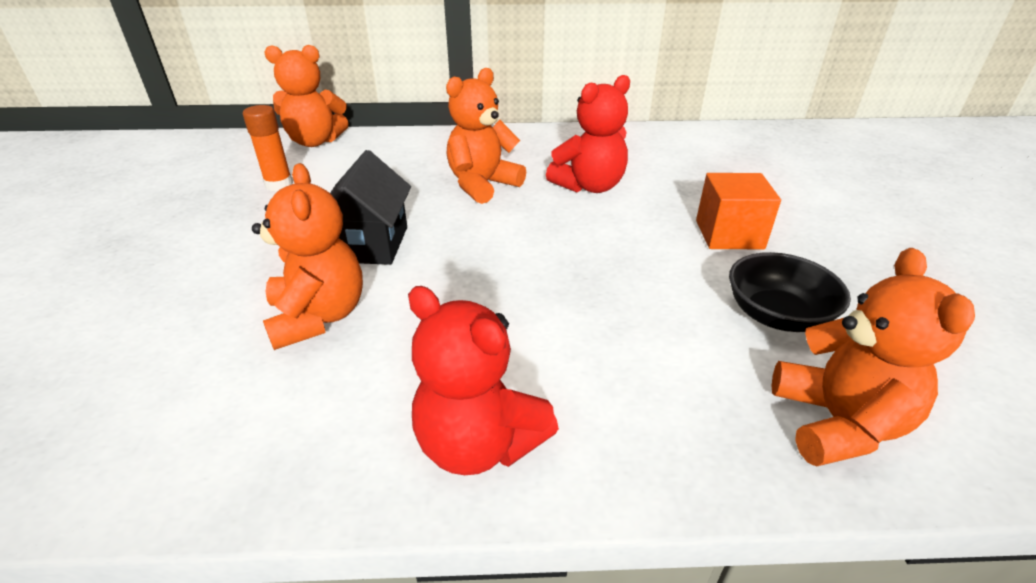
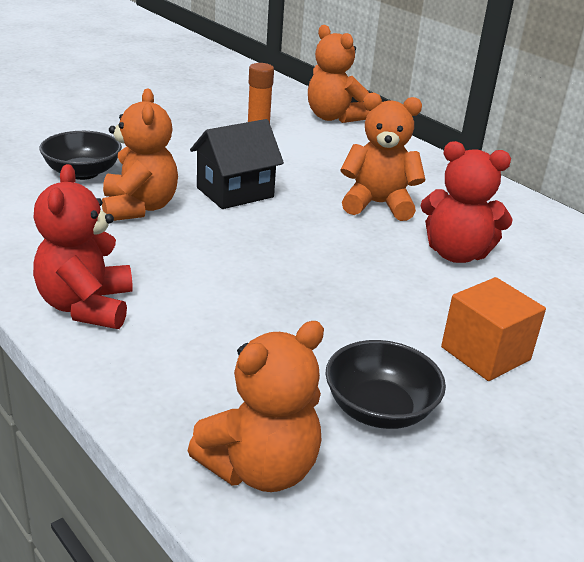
camera: 50 degrees right, 5 degrees down
(180, 328) = (82, 172): none -> black bowl
(318, 317) = (139, 208): orange teddy bear -> orange teddy bear turned 45 degrees counterclockwise

